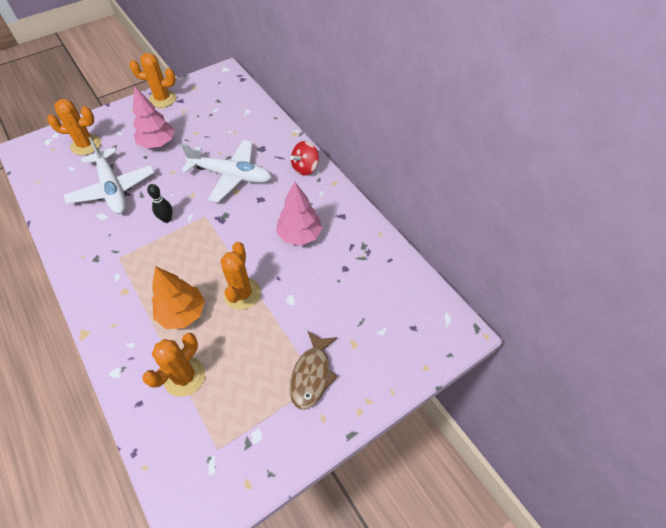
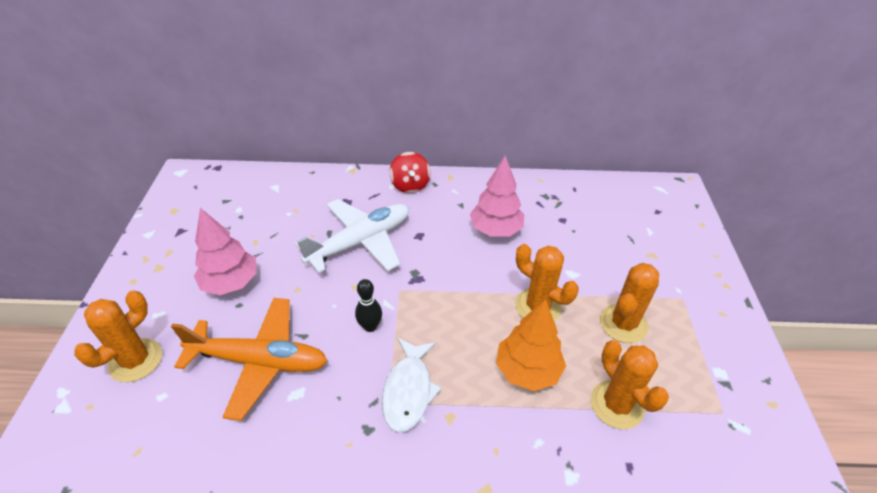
camera: 55 degrees left, 10 degrees down
(113, 189) = (259, 361): white plane -> orange plane
(131, 262) = (408, 391): none -> white fish
(162, 99) = (154, 245): orange cactus -> orange cactus (623, 324)
(312, 375) = (671, 299): brown fish -> none

